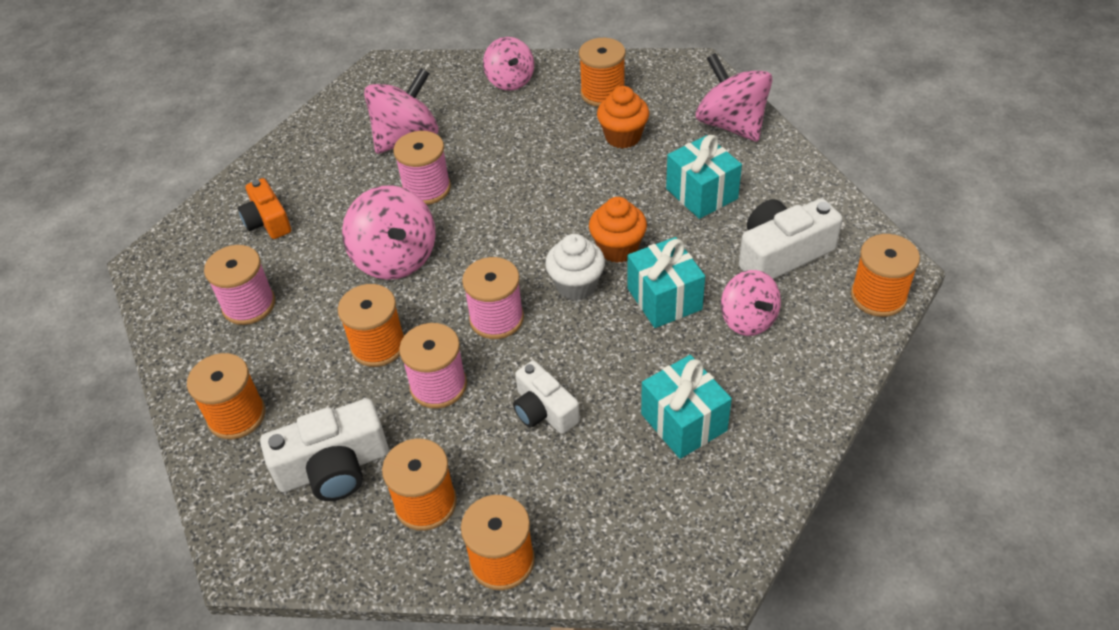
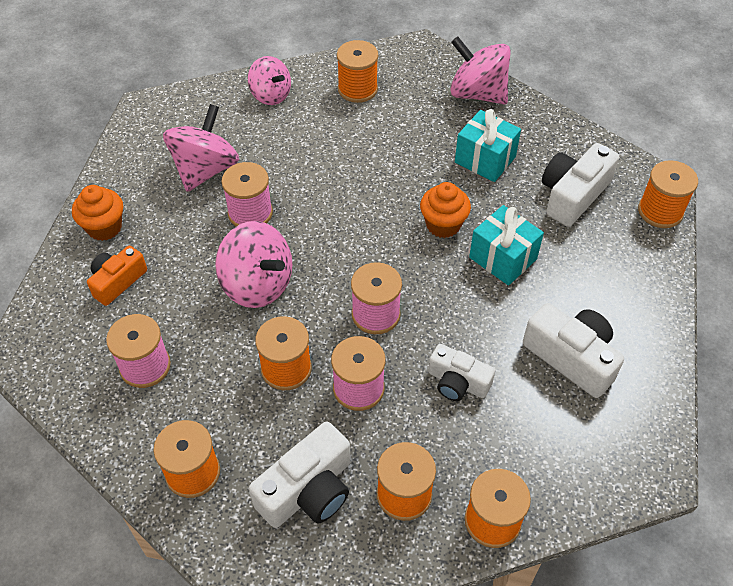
camera: 25 degrees left, 5 degrees up
(267, 221) = (117, 281): orange camera -> orange camera turned 90 degrees clockwise
(576, 285) = (426, 266): white cupcake -> none
(623, 137) = (395, 125): orange cupcake -> orange cupcake (104, 227)
(684, 422) = (571, 357): turquoise gift -> white camera
(748, 319) = (575, 257): pink spinning top -> none

